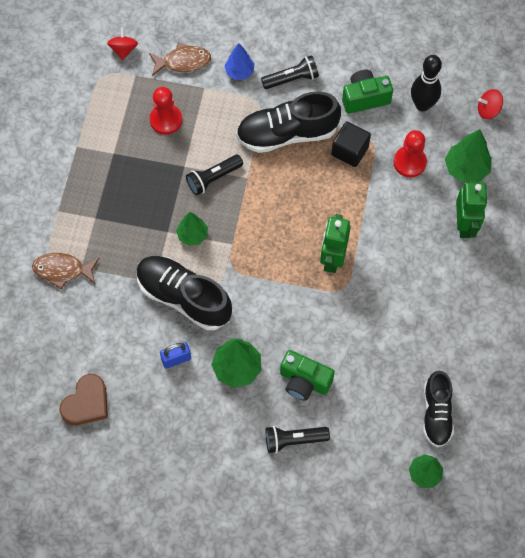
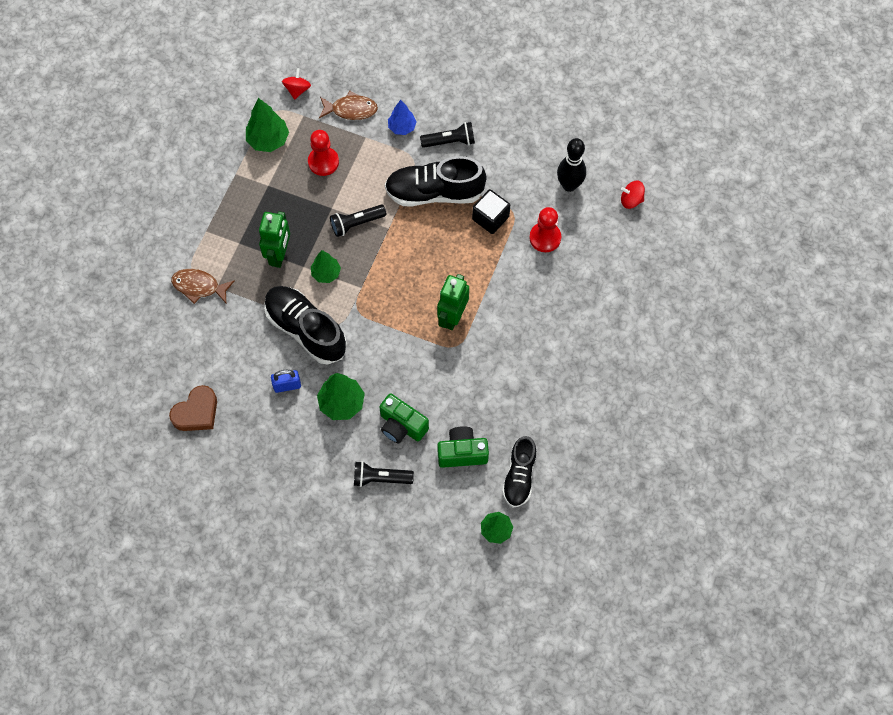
camera: 10 degrees right, 0 degrees up
(365, 98) = (515, 170): green camera -> green camera (462, 453)
(465, 225) = (585, 305): green robot -> green robot (279, 255)
(466, 169) = (597, 252): green tree -> green tree (268, 140)

